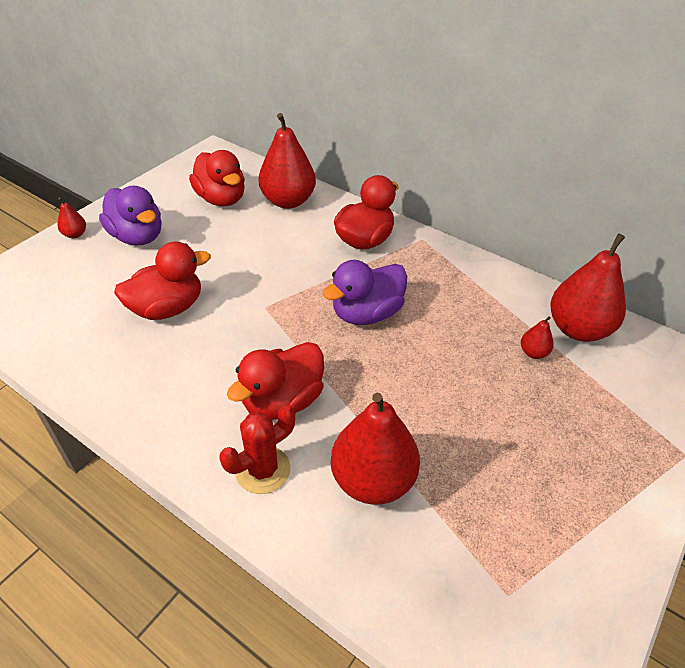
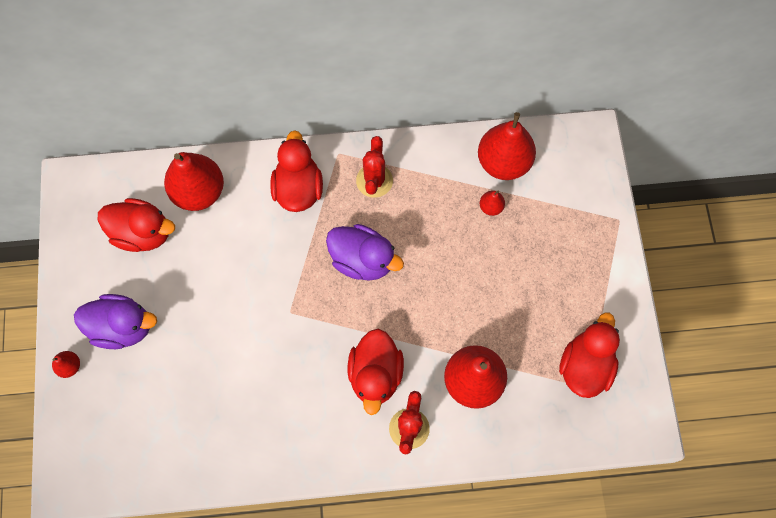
camera: 40 degrees left, 25 degrees up
(167, 308) = (224, 370): red duck -> red duck (585, 366)
(366, 313) = (362, 260): purple duck -> purple duck turned 75 degrees counterclockwise
(435, 271) = (374, 181): none -> red cactus

